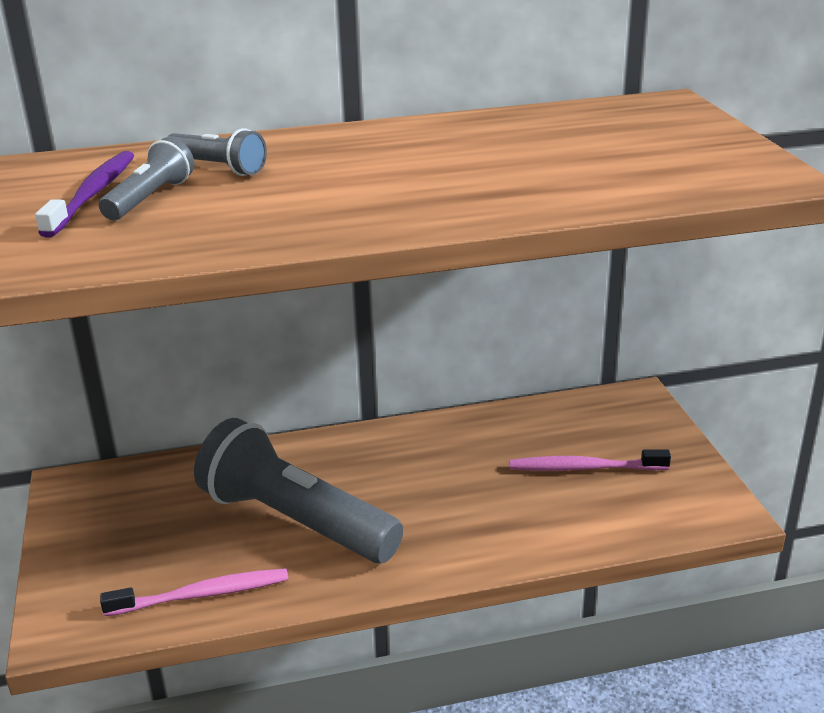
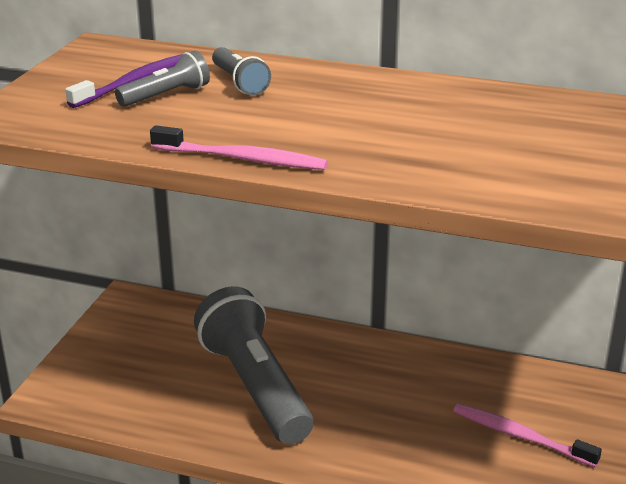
camera: 30 degrees right, 0 degrees up
(201, 595) = (148, 413): pink toothbrush -> pink toothbrush (241, 159)

